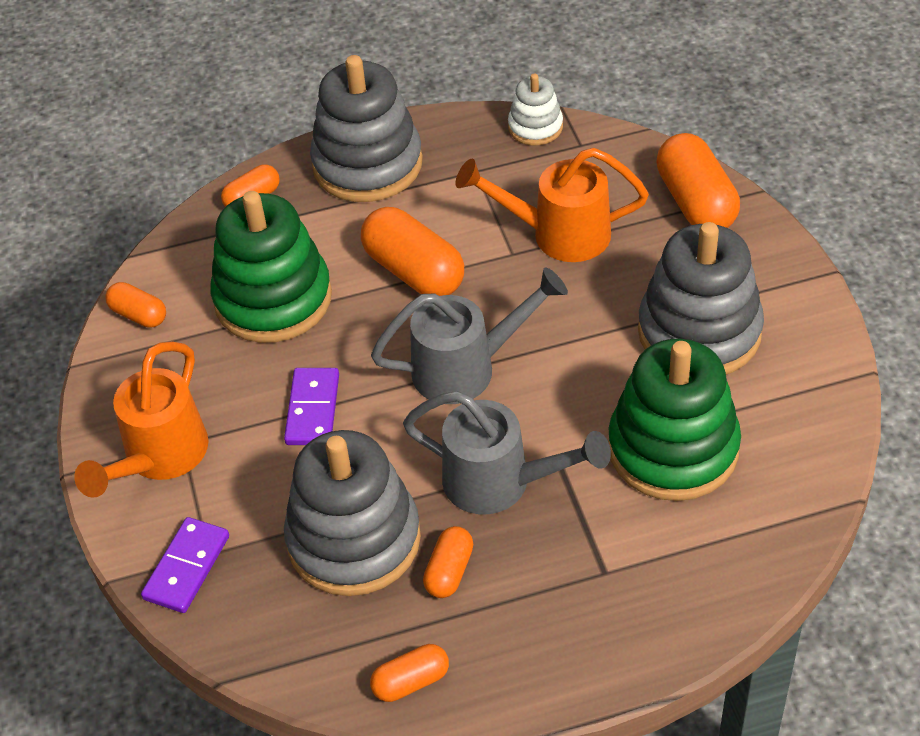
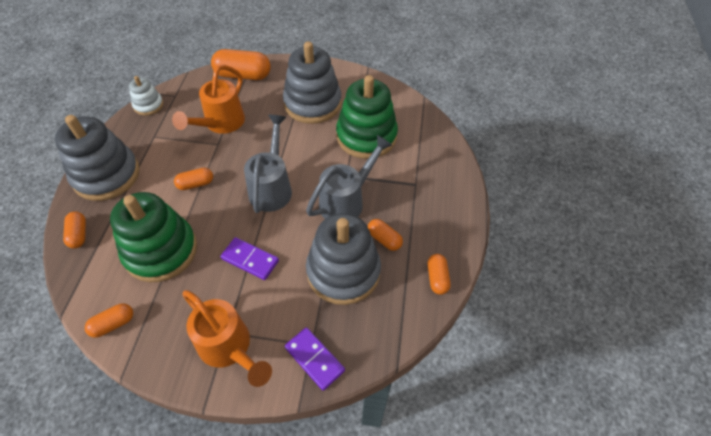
camera: 70 degrees left, 5 degrees up
(414, 271) = (196, 184): orange capsule -> orange capsule, size x0.55

